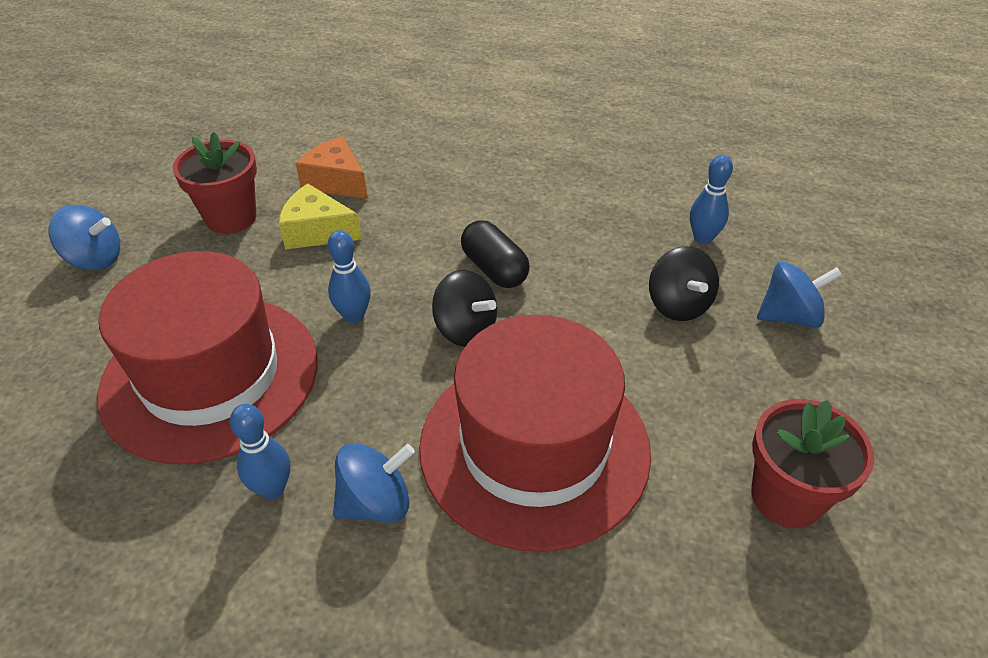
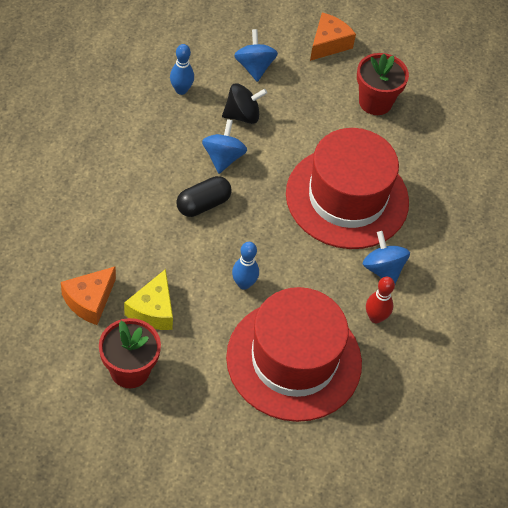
camera: 95 degrees left, 10 degrees up
(95, 259) = (173, 458): blue spinning top -> blue spinning top (223, 158)
(272, 488) = (375, 317): blue bowling pin -> red bowling pin
(465, 329) = (258, 223): black spinning top -> none
(903, 419) = (328, 44): none -> orange cheese

